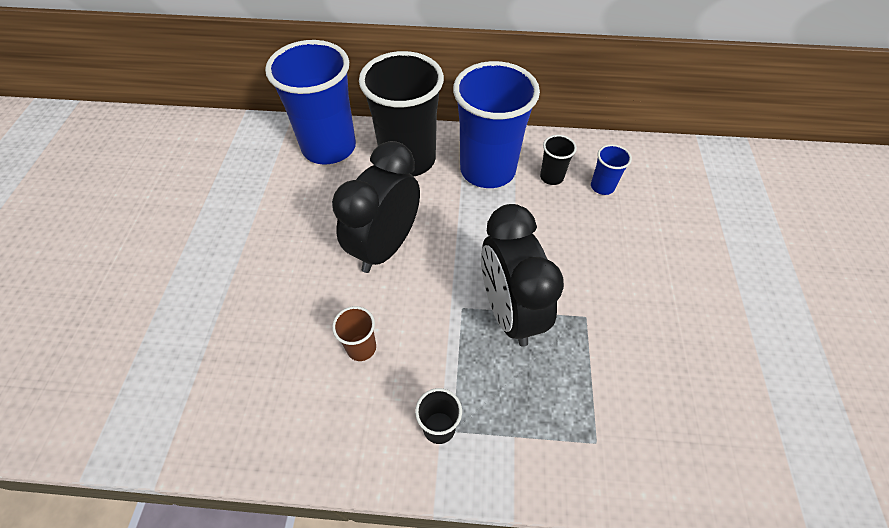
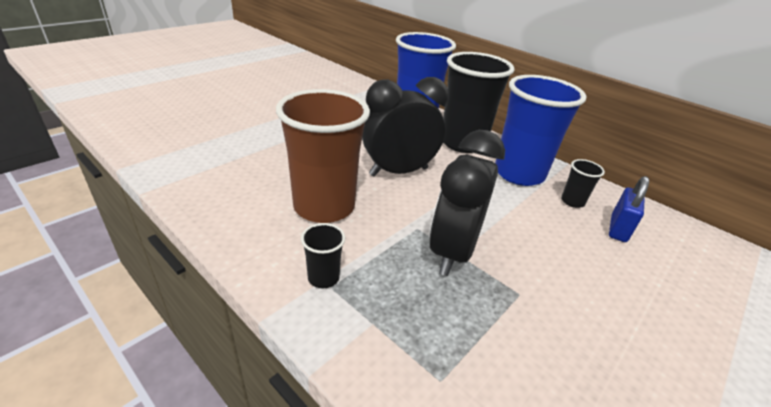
camera: 35 degrees right, 20 degrees down
(361, 347) = (324, 206): brown cup -> brown cup, size x2.36
(602, 186) = (618, 229): blue cup -> blue padlock

